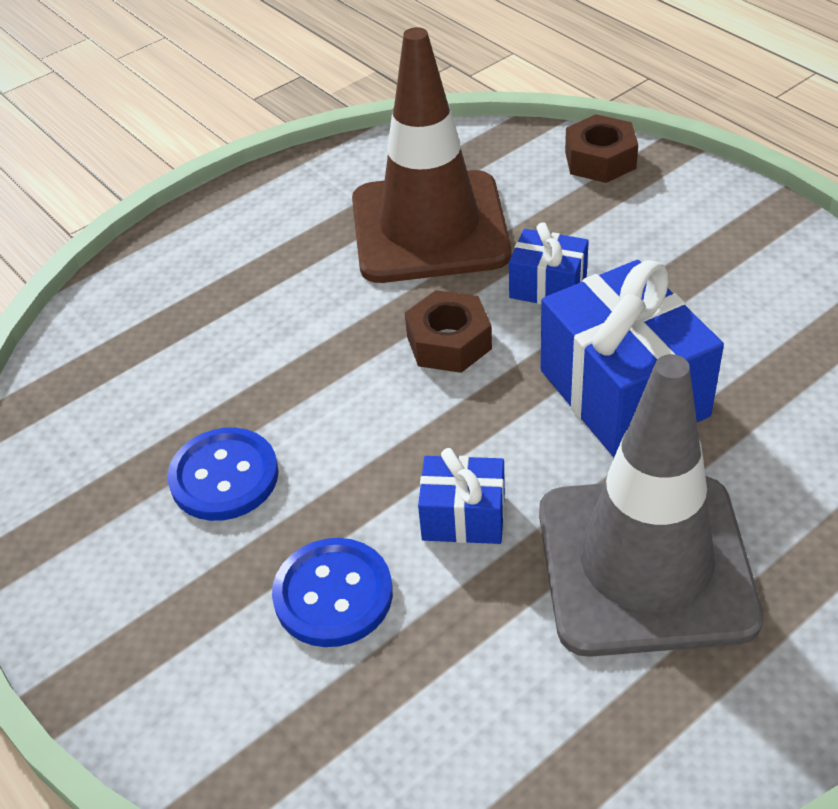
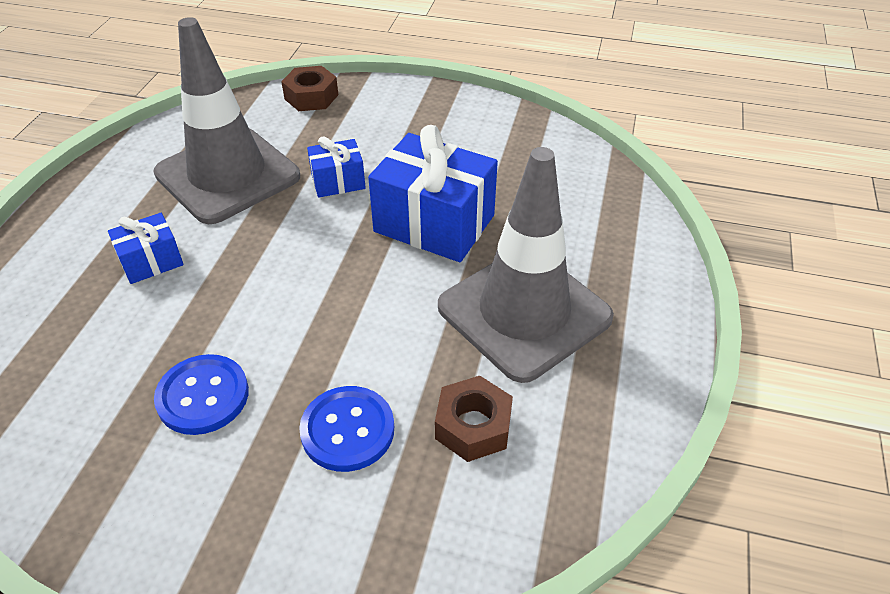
camera: 40 degrees left, 0 degrees up
(429, 228) = (227, 175): brown traffic cone -> grey traffic cone
(449, 342) = (299, 240): brown nut -> brown nut (473, 426)
(463, 517) = (395, 339): blue gift -> blue gift (151, 261)

